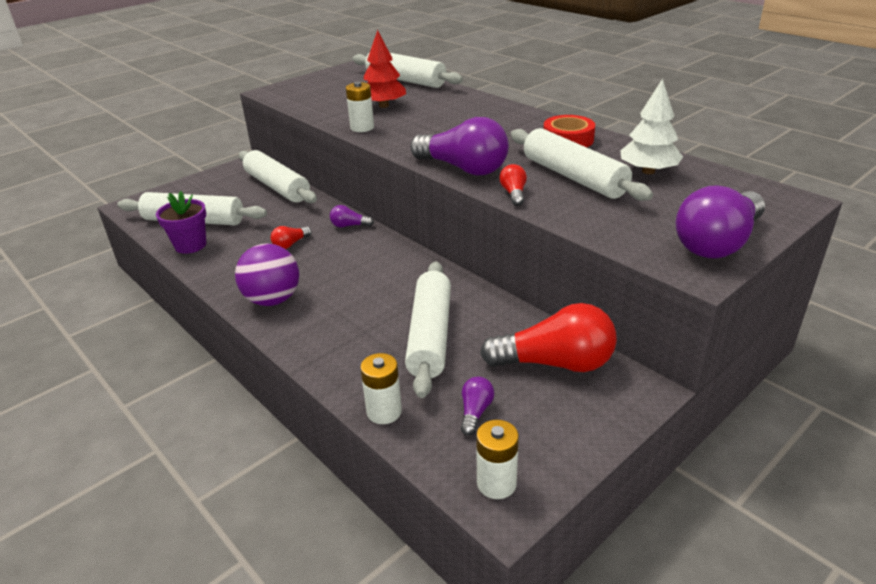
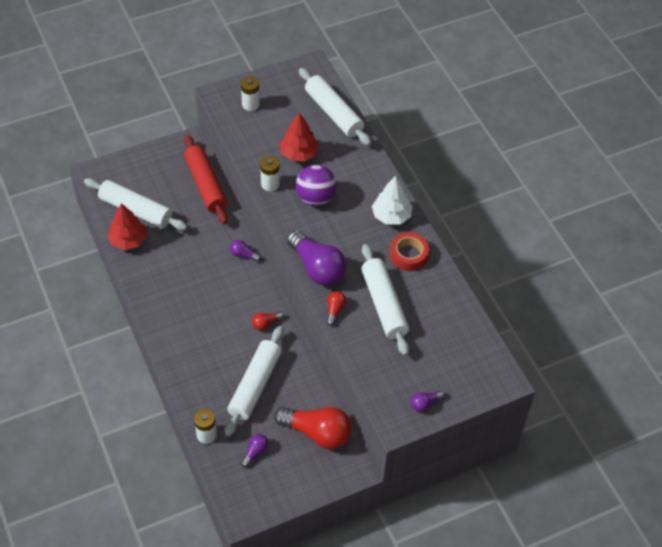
camera: 15 degrees right, 20 degrees up
(190, 245) = (128, 240): purple flower pot -> red tree
(273, 300) = (170, 319): purple ball -> purple ball (315, 198)
(277, 187) = (206, 185): white rolling pin -> red rolling pin
(290, 244) = (196, 263): red light bulb -> red light bulb (266, 323)
(496, 483) = (245, 500): white battery -> white battery (250, 104)
(648, 171) = (437, 315): white tree -> white tree (391, 216)
(717, 243) = (425, 404): purple light bulb -> purple light bulb, size x0.45

